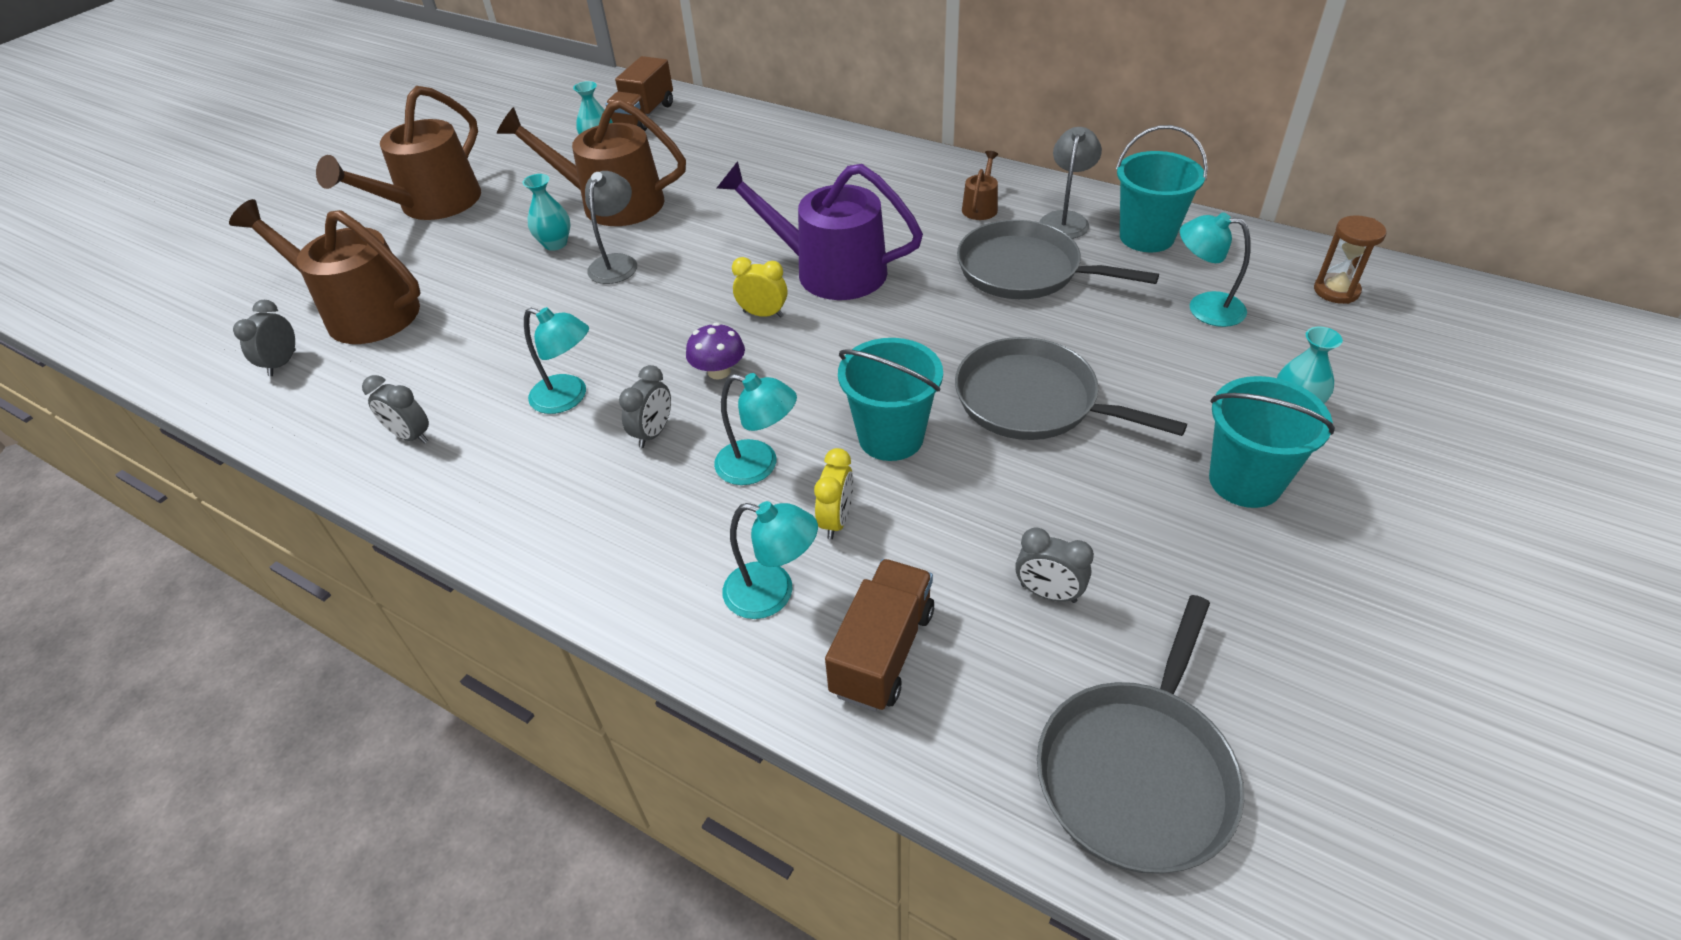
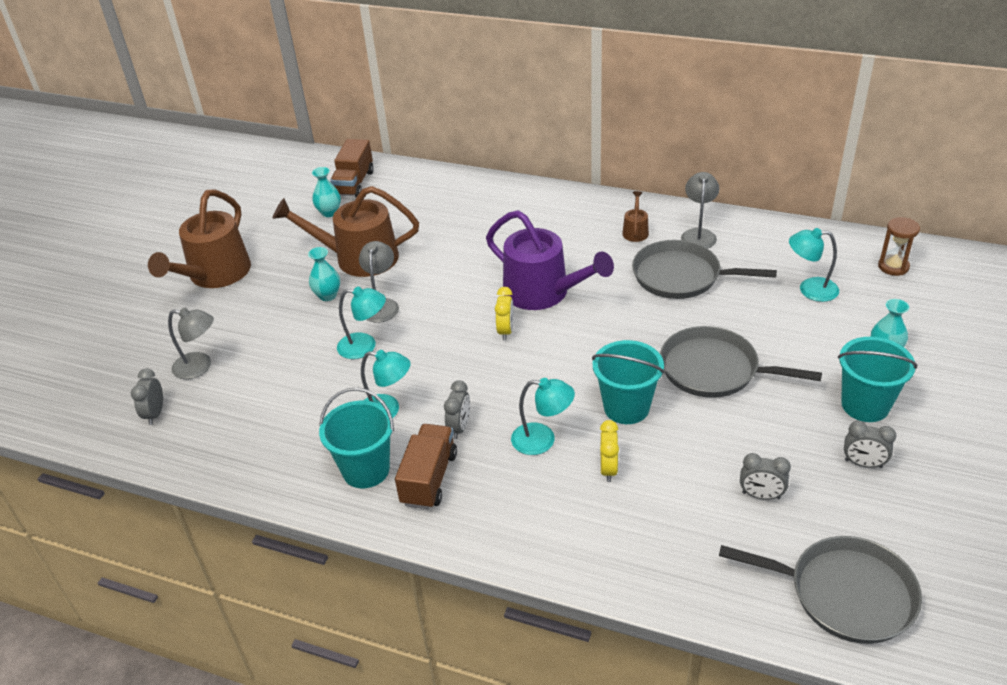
camera: 10 degrees left, 5 degrees down
(363, 312) = (200, 367): brown watering can -> grey lamp
(411, 436) = (281, 454): grey clock -> grey clock (863, 464)
(719, 371) = (489, 377): purple mushroom -> none
(763, 314) = (506, 331): yellow clock -> yellow clock turned 90 degrees clockwise
(773, 594) = (583, 523): turquoise lamp -> turquoise lamp (365, 346)
(830, 271) = (543, 292): purple watering can -> purple watering can turned 150 degrees counterclockwise
(882, 651) = (667, 548): brown truck -> brown truck (429, 479)
(1137, 772) = (844, 594): grey pan -> grey pan turned 90 degrees counterclockwise
(1146, 237) = (758, 241): turquoise bucket -> turquoise bucket (366, 470)

